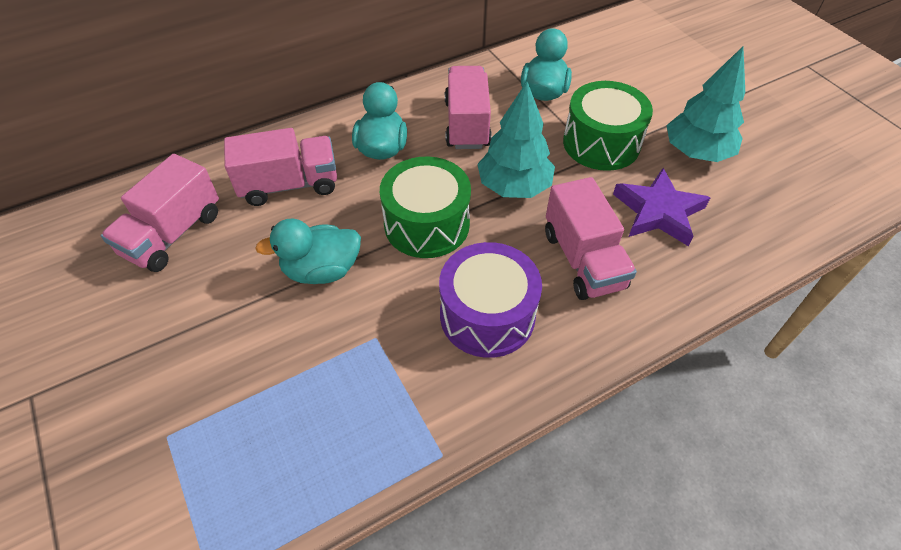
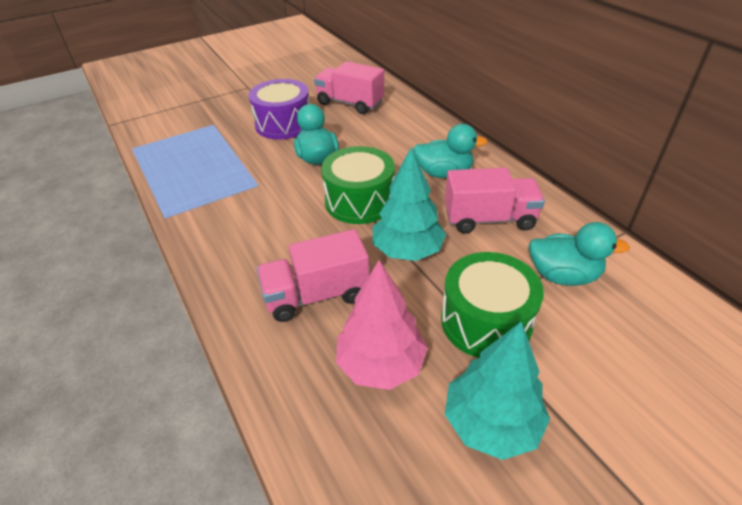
camera: 90 degrees right, 10 degrees down
(289, 185) = (396, 137): pink truck -> none
(487, 315) = (266, 235): purple drum -> purple drum (283, 124)
(658, 211) = (381, 364): purple star -> pink tree

